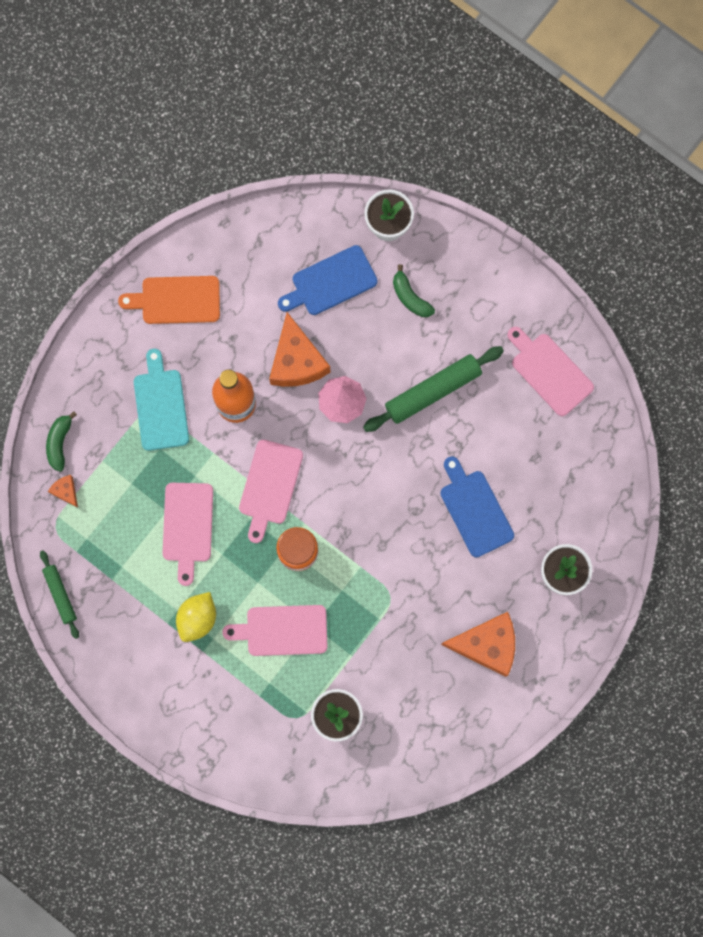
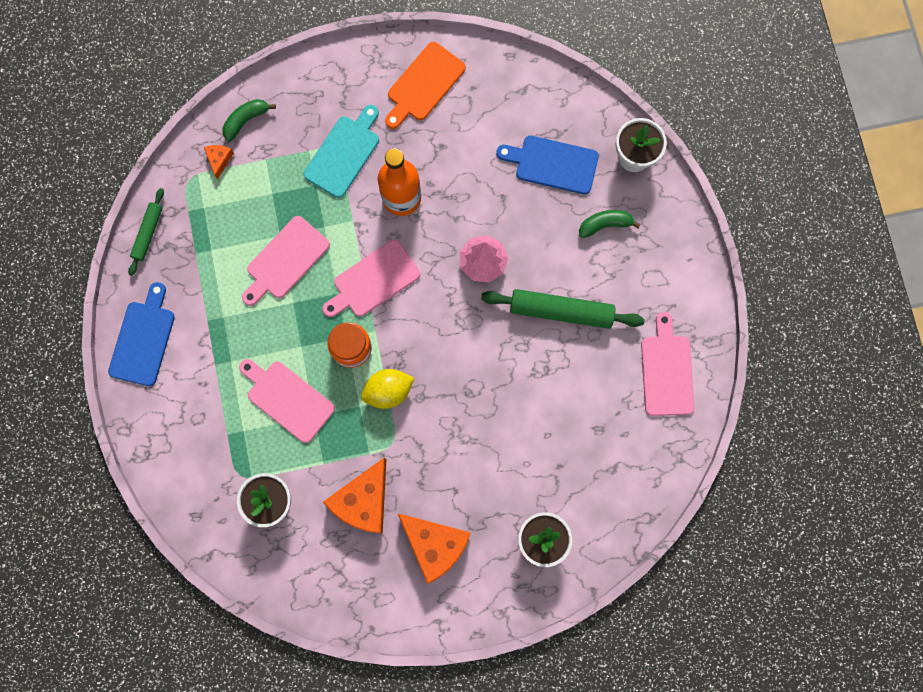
camera: 40 degrees right, 0 degrees up
(176, 300) = (424, 84): orange cutting board -> orange cutting board turned 90 degrees counterclockwise
(197, 619) = (232, 336): yellow lemon -> yellow lemon (388, 391)
(296, 361) = (475, 203): orange cheese -> orange cheese (363, 501)
(410, 297) = (605, 225): green banana -> green banana turned 75 degrees clockwise
(475, 510) = (515, 430): blue cutting board -> blue cutting board (143, 339)

